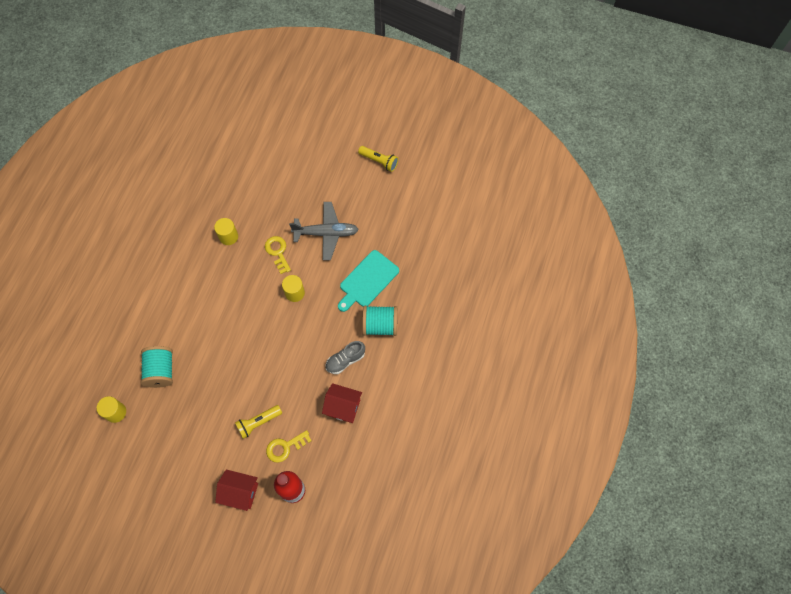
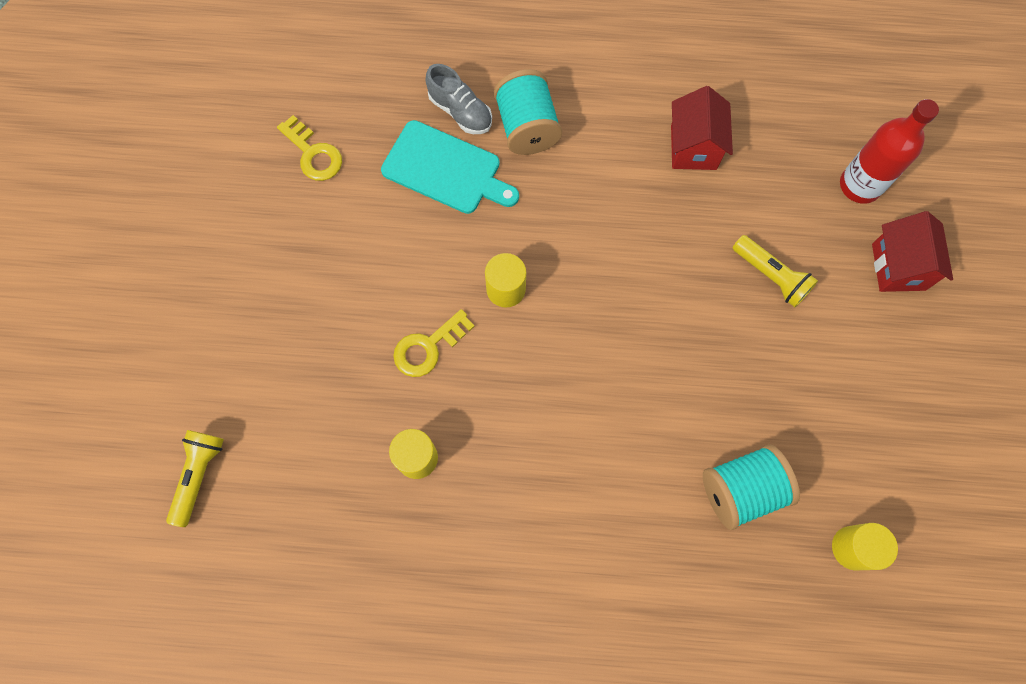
camera: 105 degrees left, 5 degrees up
(285, 447) = (795, 219): yellow key -> yellow key (313, 154)
(326, 233) = (364, 268): grey plane -> none
(345, 360) = (609, 166): grey shoe -> grey shoe (460, 111)
(379, 161) = (180, 214): yellow flashlight -> yellow flashlight (198, 475)

